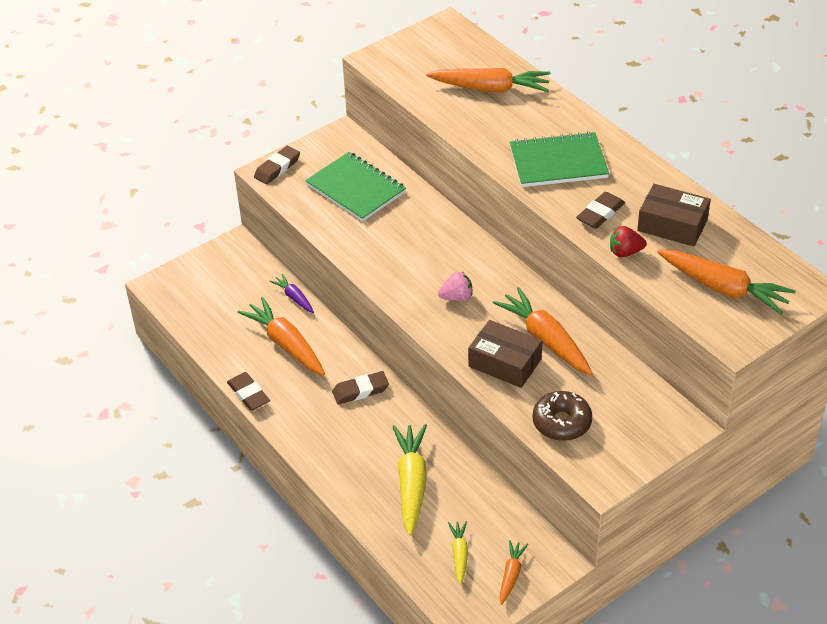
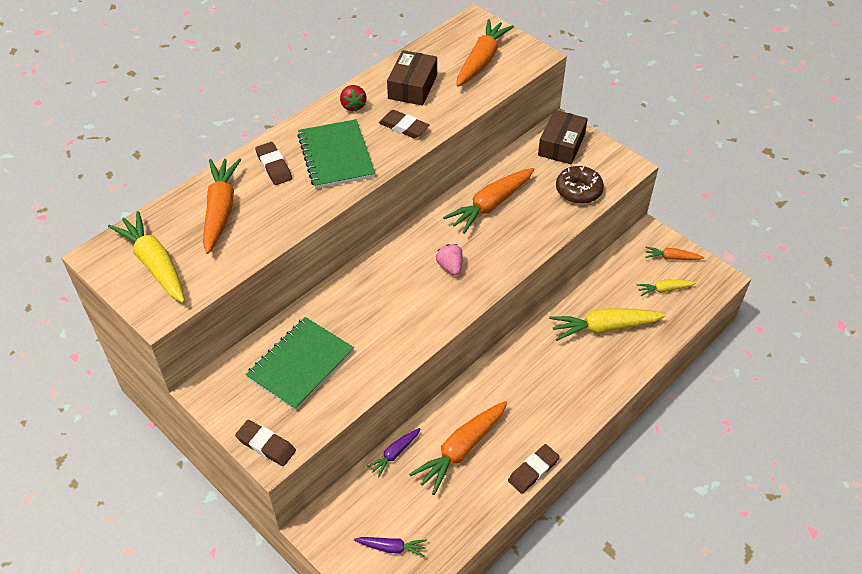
camera: 100 degrees left, 5 degrees up
(203, 290) = (391, 547): none -> purple carrot
(360, 390) = (509, 378): brown eraser -> brown eraser (274, 166)
(429, 54) = (154, 264): none -> yellow carrot
(504, 363) = (523, 228): brown box -> brown box (561, 145)
(625, 252) = (450, 111): red strawberry -> red strawberry (353, 106)

